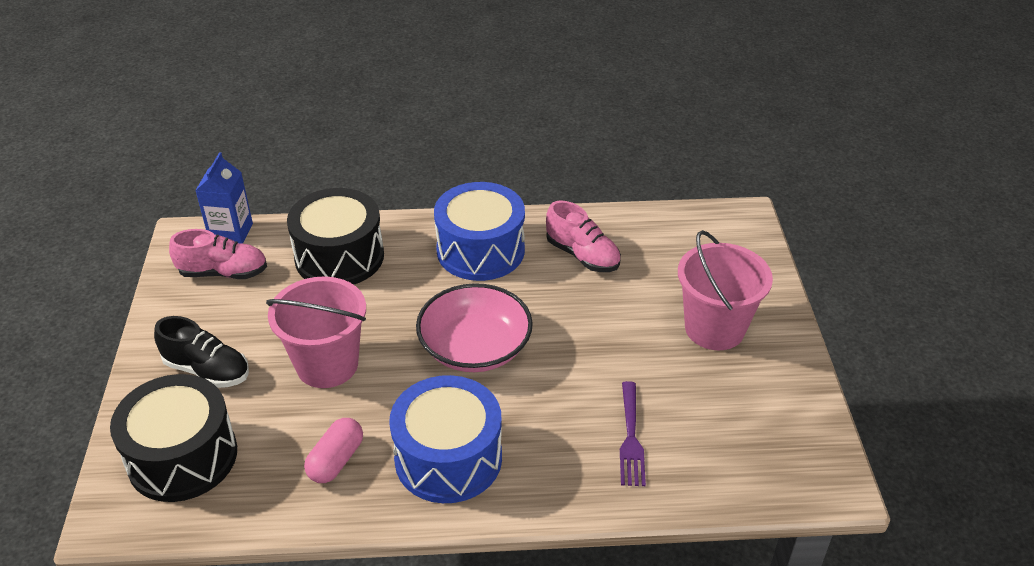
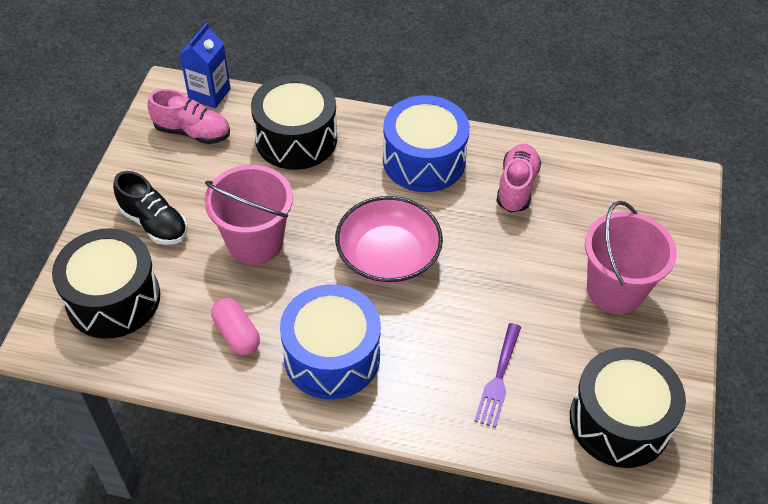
camera: 15 degrees right, 10 degrees up
(336, 460) = (237, 334): pink capsule -> pink capsule turned 75 degrees counterclockwise
(582, 255) = (516, 186): pink shoe -> pink shoe turned 135 degrees counterclockwise
(766, 449) = (619, 421): none -> black drum

